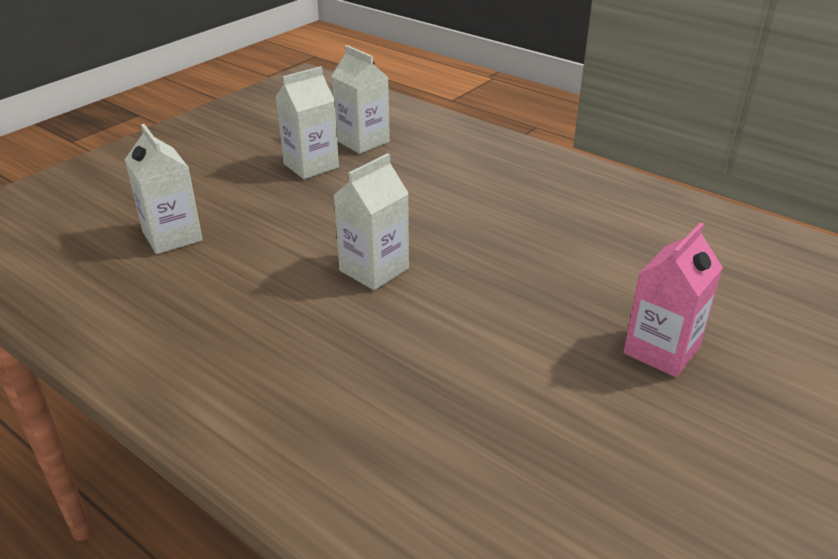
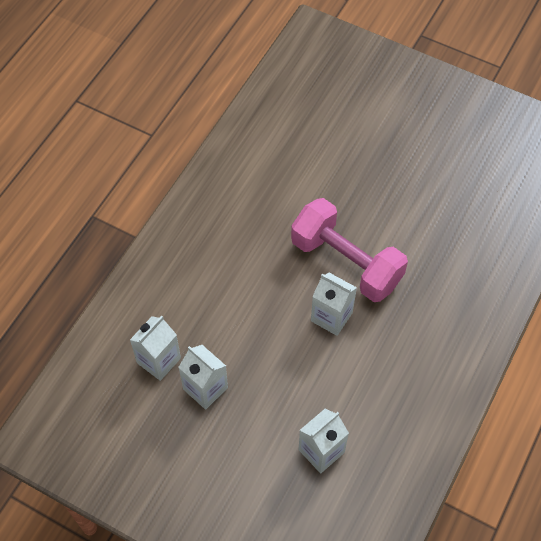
camera: 100 degrees left, 25 degrees up
(469, 296) = (346, 262): none -> pink dumbbell
(661, 350) = (370, 174): pink carton -> none

